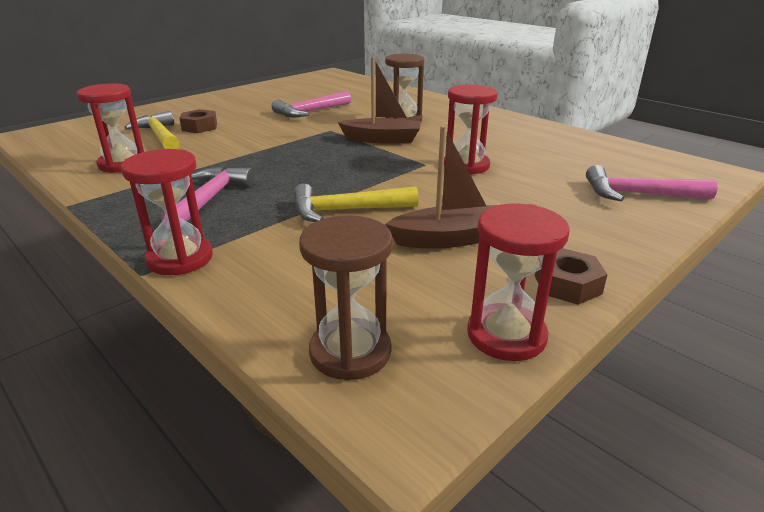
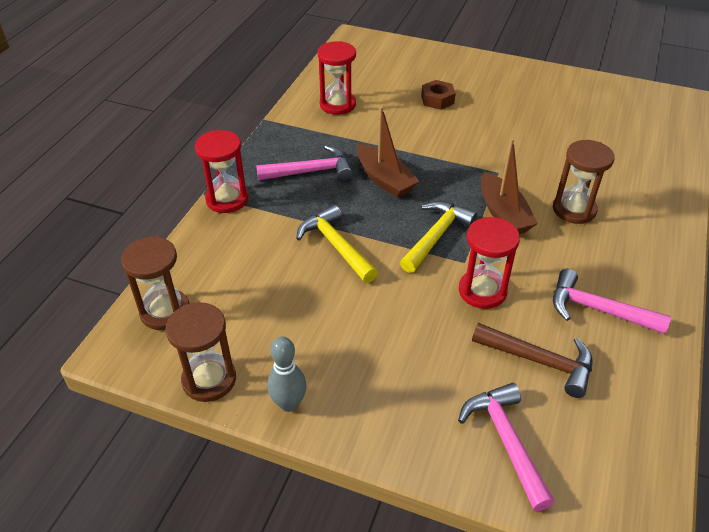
camera: 65 degrees right, 15 degrees up
(159, 136) = (401, 91): yellow hammer -> yellow hammer (436, 236)
(310, 112) = (536, 140): pink hammer -> pink hammer (597, 310)
(449, 239) = (323, 318): brown boat -> brown boat (384, 179)
(506, 335) = (209, 379): red hourglass -> brown hourglass
(557, 165) = (539, 361): none -> brown hammer
(567, 284) = (289, 403): brown nut -> grey bowling pin

